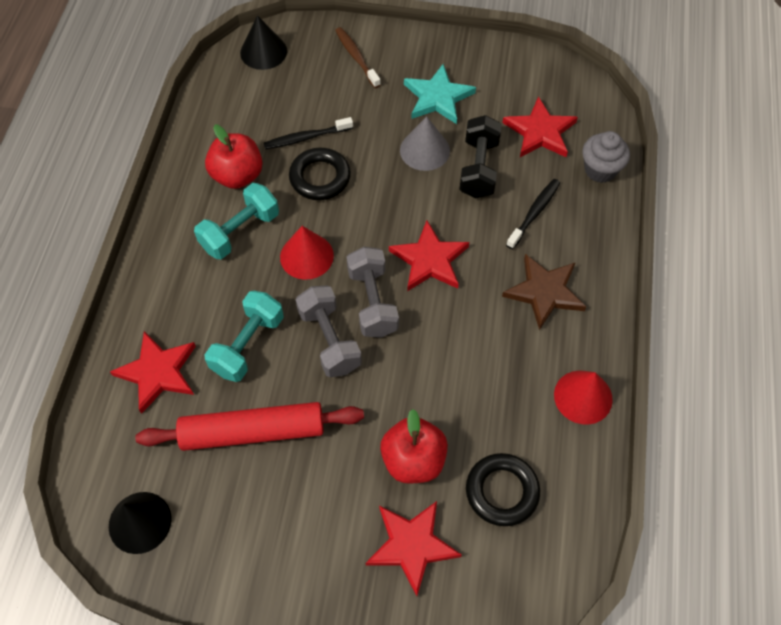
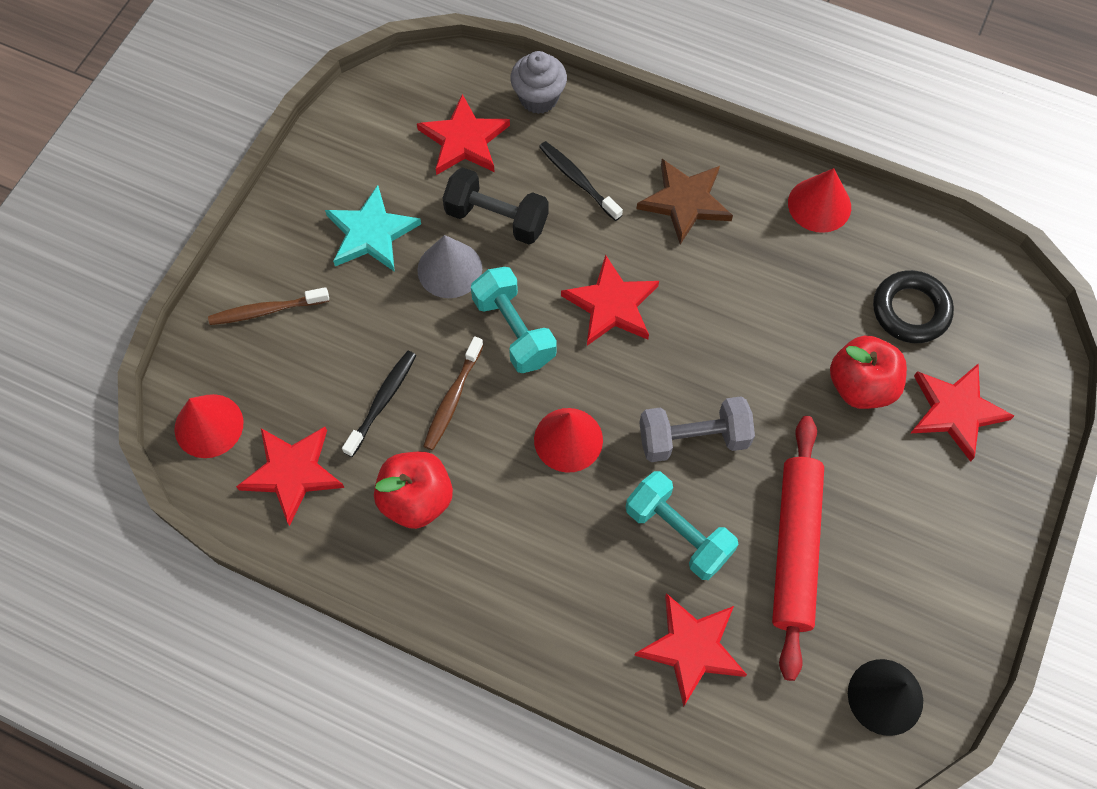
camera: 75 degrees left, 5 degrees up
(240, 231) = (508, 512): turquoise dumbbell -> turquoise dumbbell (514, 330)
(241, 103) = (292, 473): none -> red star
(263, 52) = (209, 425): black cone -> red cone
(306, 138) = (382, 401): black toothbrush -> black toothbrush turned 150 degrees counterclockwise
(320, 177) = (453, 399): black ring -> brown toothbrush
(372, 302) = (653, 380): grey dumbbell -> none

